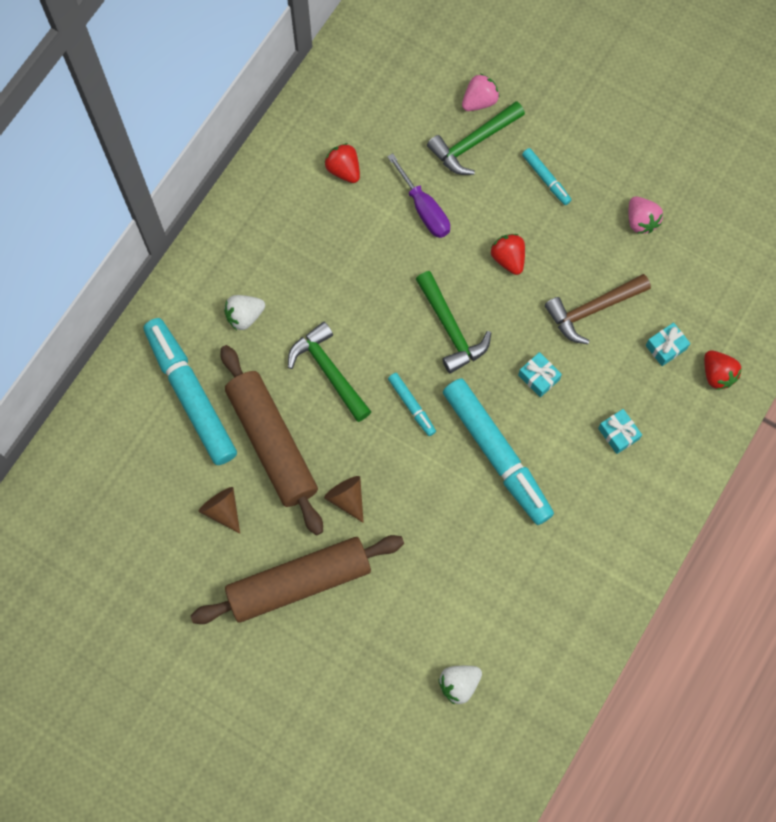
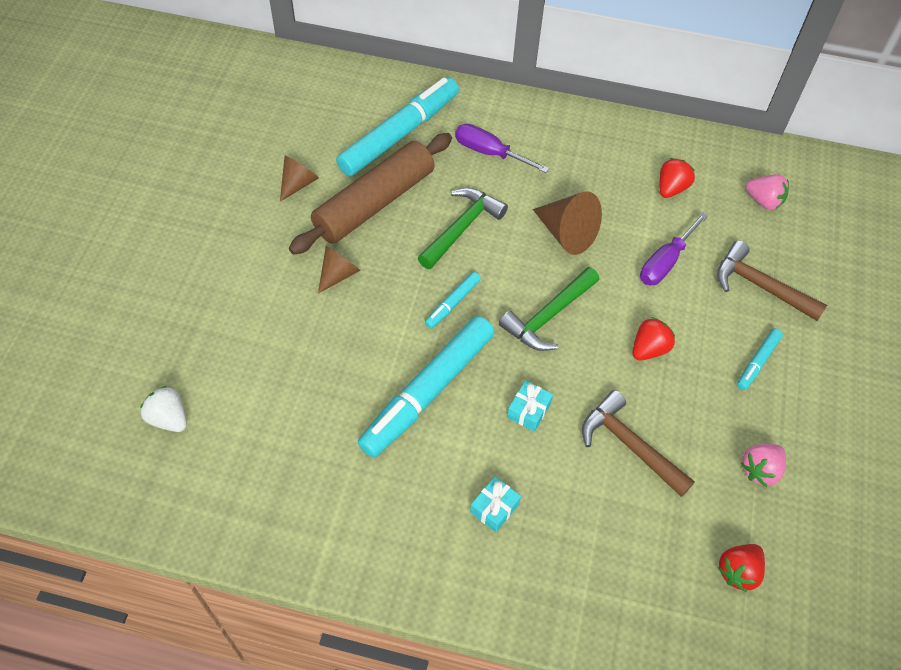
camera: 70 degrees right, 15 degrees down
(245, 316) = (489, 153): white strawberry -> purple screwdriver
(299, 582) = (244, 257): brown rolling pin -> none
(366, 280) = (567, 233): none -> brown cone
(473, 143) = (759, 286): green hammer -> brown hammer
(479, 101) = (809, 280): pink strawberry -> pink strawberry (764, 201)
(666, 347) = (619, 535): turquoise gift -> none
(717, 374) = (610, 603): red strawberry -> red strawberry (738, 571)

